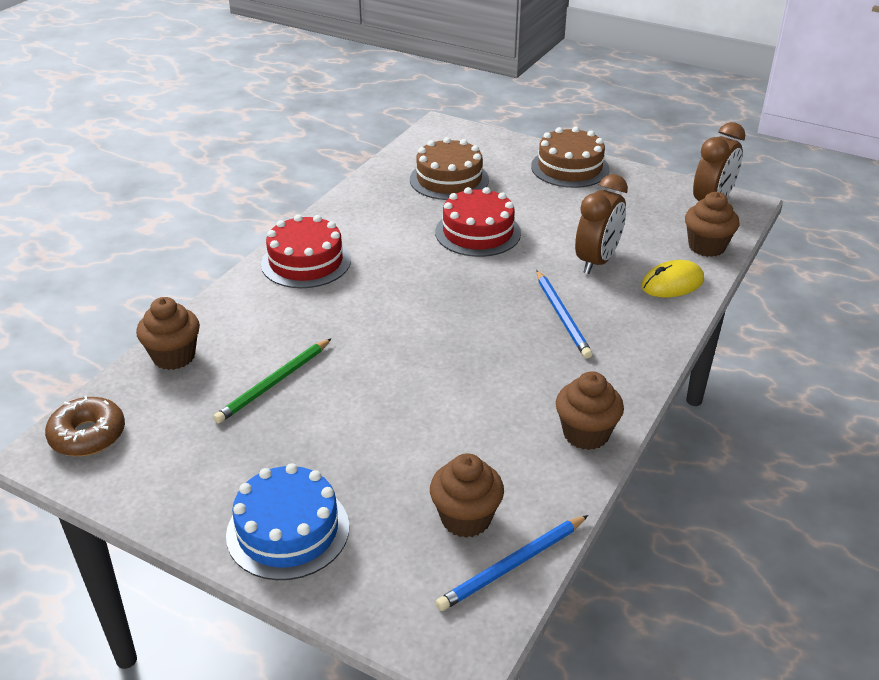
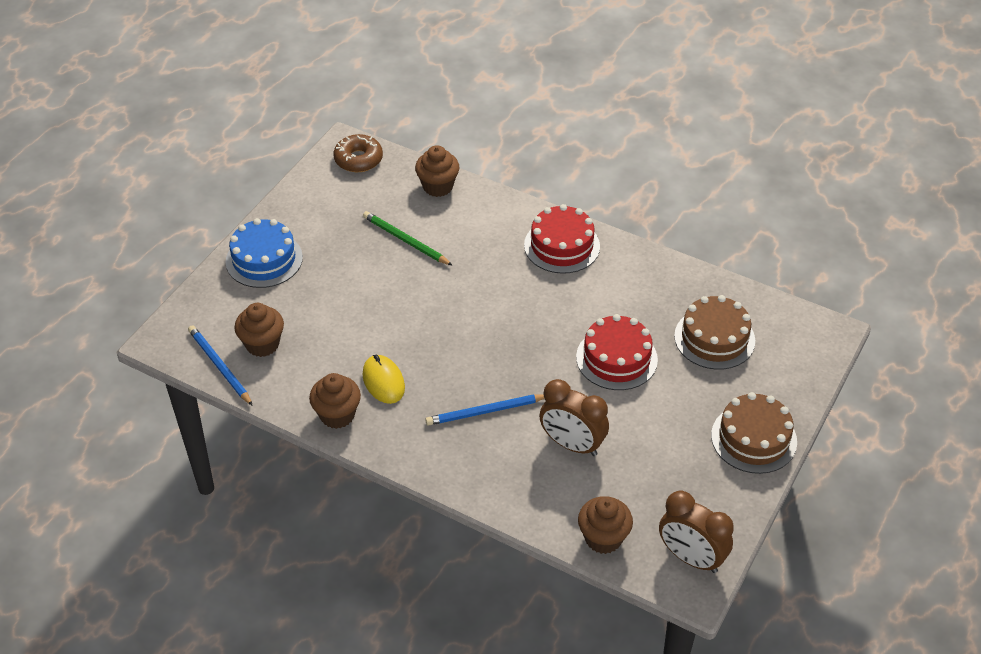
camera: 90 degrees right, 10 degrees up
(672, 284) = (536, 499): yellow mouse -> yellow mouse (383, 381)

